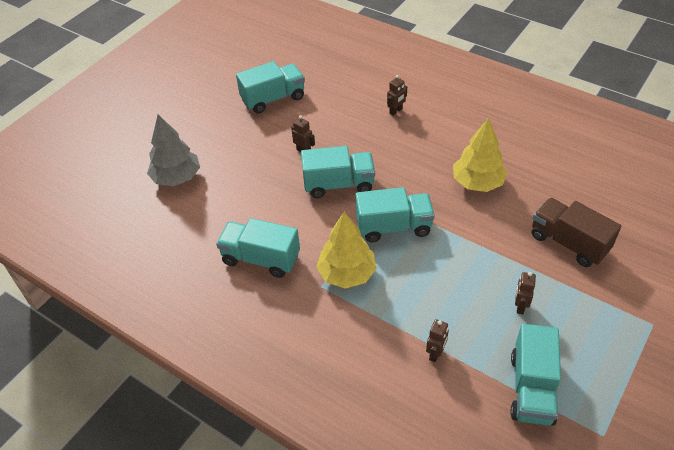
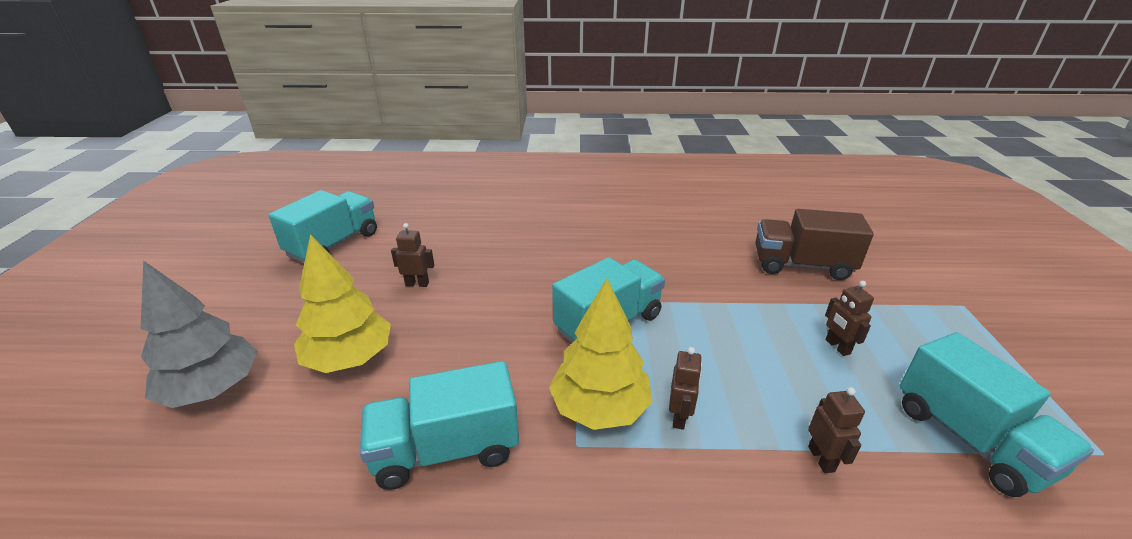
camera: 35 degrees left, 15 degrees down
(338, 184) = (495, 303): turquoise truck -> none
(396, 111) = (505, 213): brown robot -> brown robot (679, 417)
(477, 183) = (655, 246): yellow tree -> yellow tree (349, 358)

